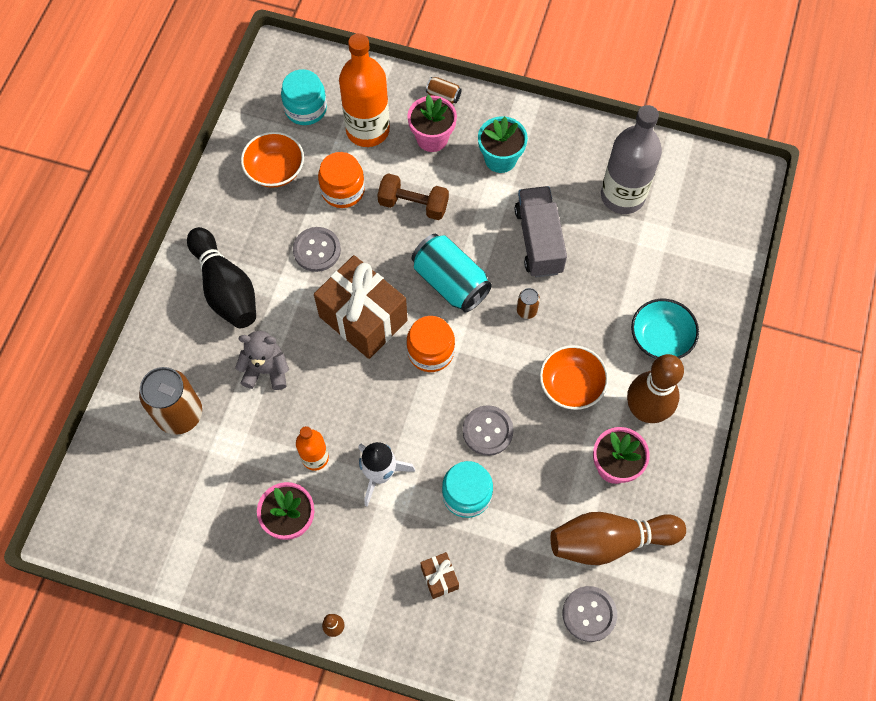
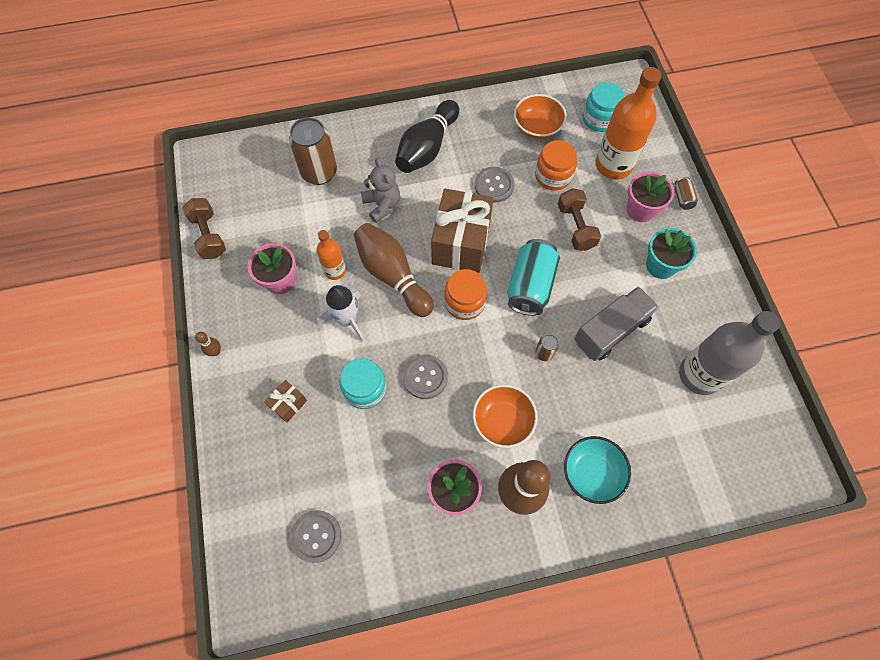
camera: 60 degrees right, 0 degrees up
(182, 573) = (209, 235): none -> brown dumbbell
(609, 541) = (386, 521): brown bowling pin -> brown bowling pin (392, 275)

